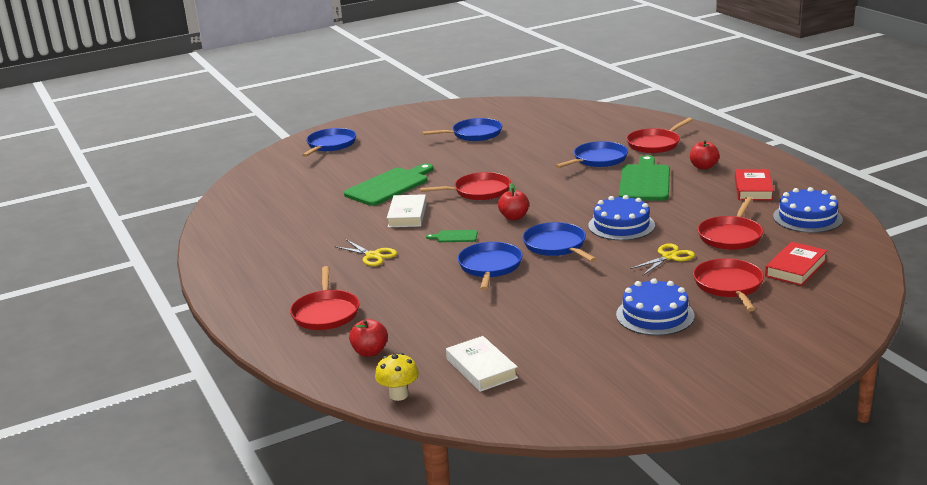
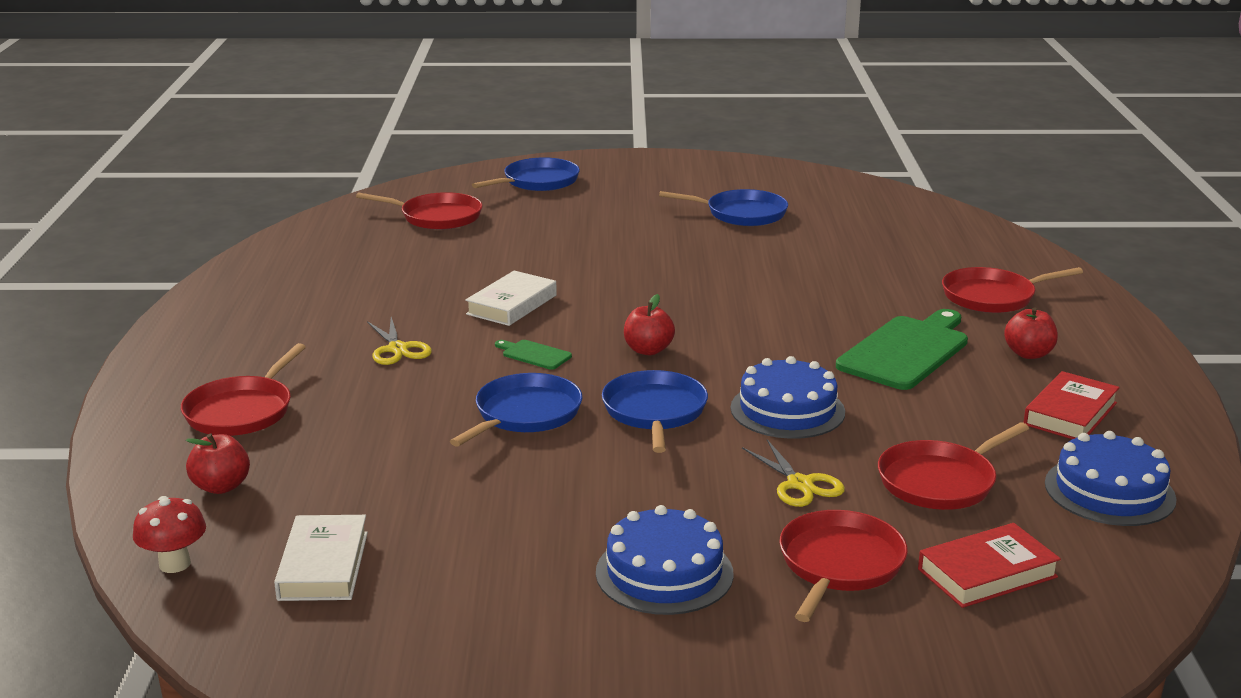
camera: 25 degrees right, 0 degrees up
(389, 186) = (540, 257): green cutting board -> none
(399, 395) = (175, 564): yellow mushroom -> red mushroom
(479, 191) = (647, 298): red pan -> red pan (437, 217)
(598, 160) = (874, 297): blue pan -> none
(669, 257) = (800, 484): yellow scissors -> yellow scissors turned 75 degrees clockwise

